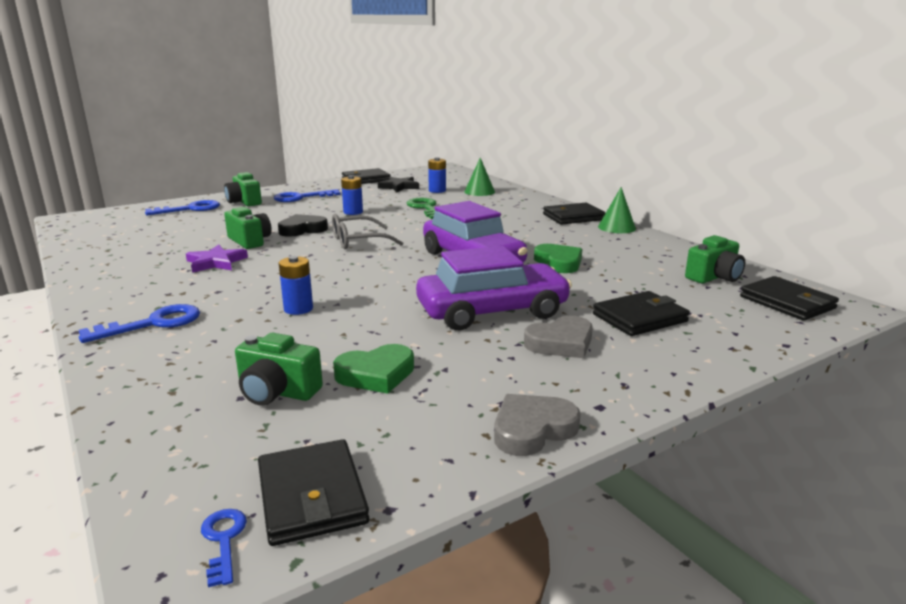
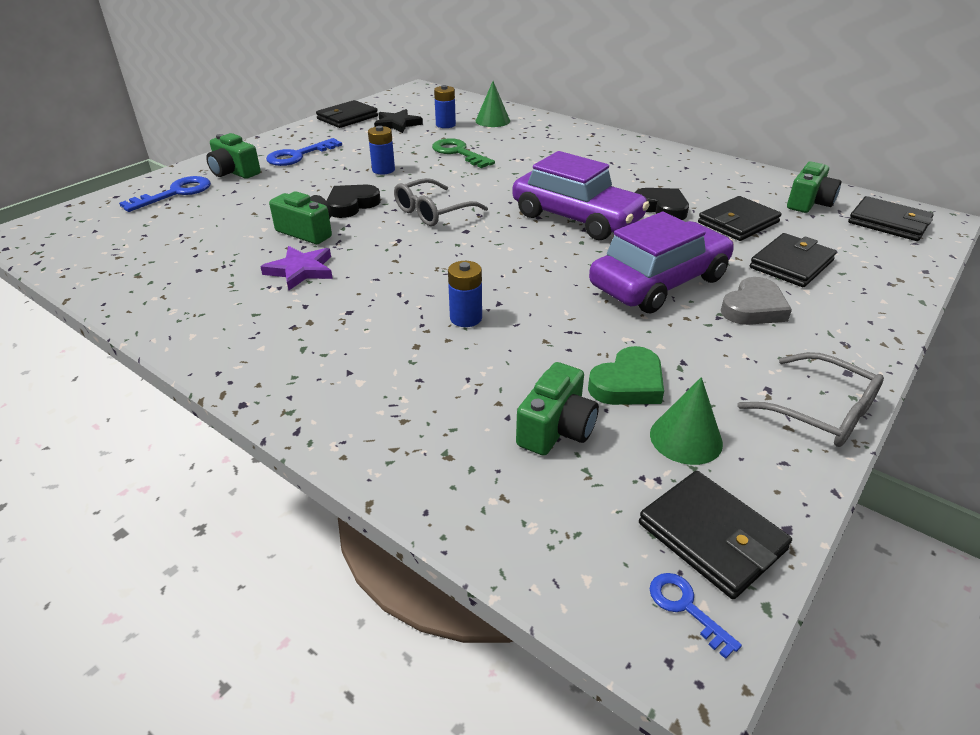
camera: 20 degrees left, 15 degrees up
(153, 324) = (325, 372): blue key -> none
(277, 392) = (556, 429): green camera -> green camera turned 60 degrees counterclockwise
(532, 429) = (819, 411): grey heart -> grey glasses
(559, 262) = (661, 208): green heart -> black heart
(573, 217) = (619, 144): black wallet -> black wallet (738, 222)
(616, 227) = (672, 153): green cone -> green cone (686, 438)

